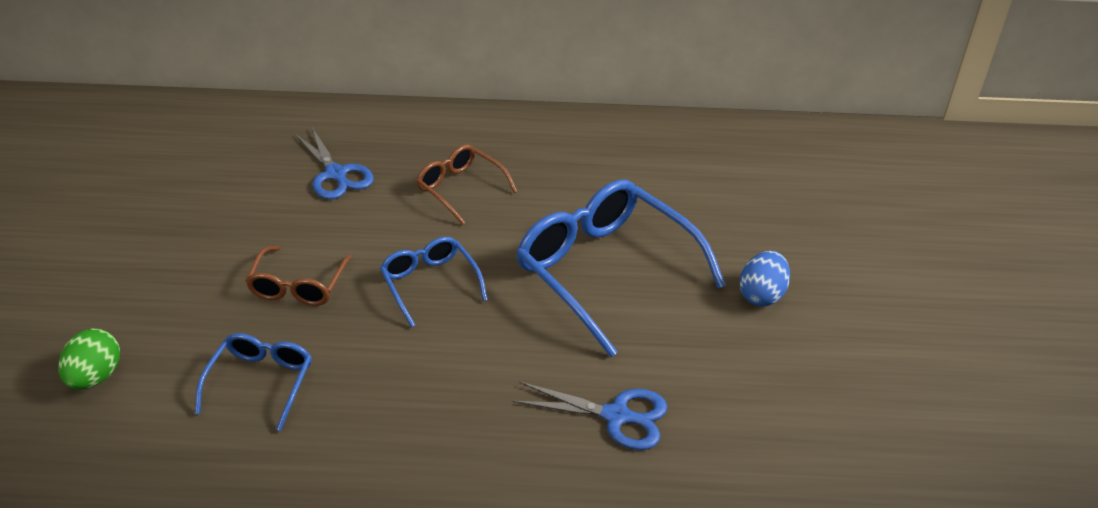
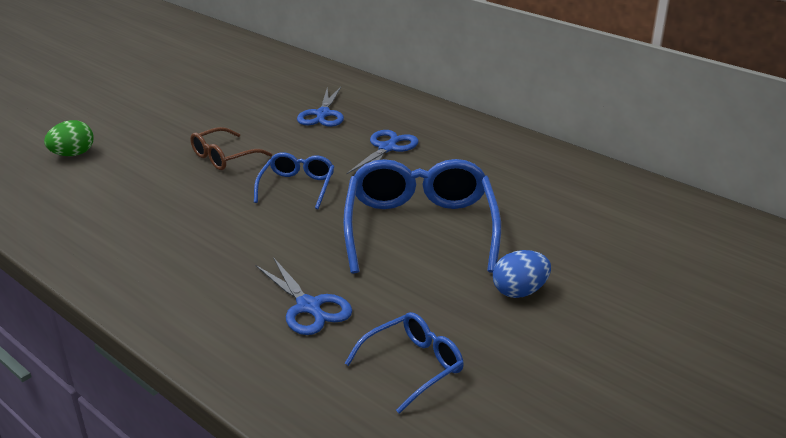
camera: 40 degrees right, 10 degrees down
(261, 382) = (140, 192): blue glasses -> blue glasses (413, 366)
(460, 189) = (387, 148): brown glasses -> blue scissors

